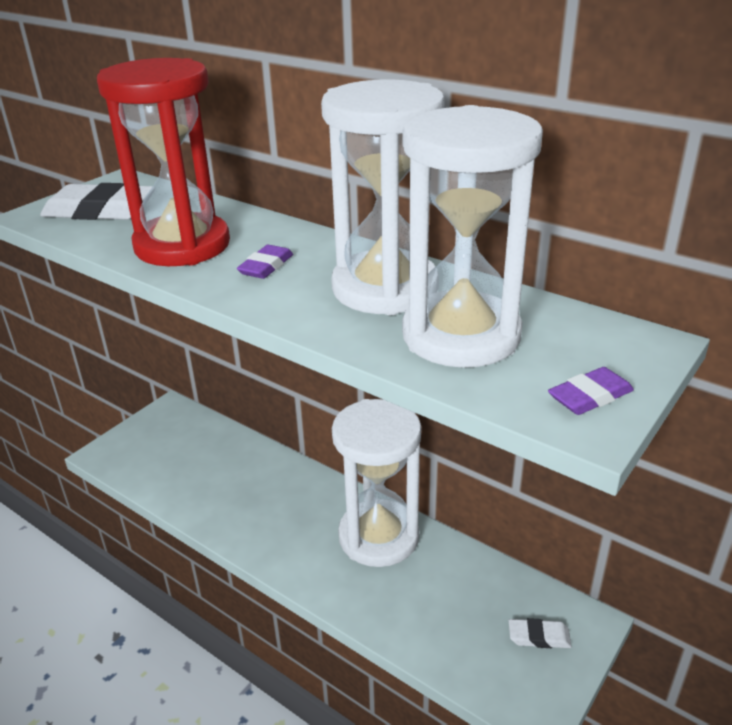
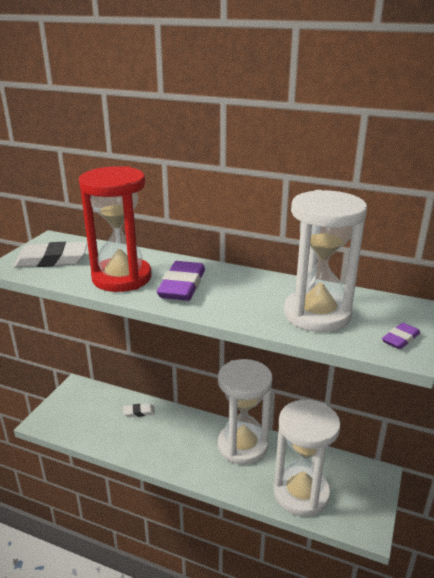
camera: 15 degrees left, 5 degrees down
(266, 266) = (182, 286): purple eraser -> purple eraser, size x1.92
(385, 288) = (259, 292): white hourglass -> white hourglass (301, 493)
(539, 636) = (355, 487): white eraser -> white eraser (139, 412)

